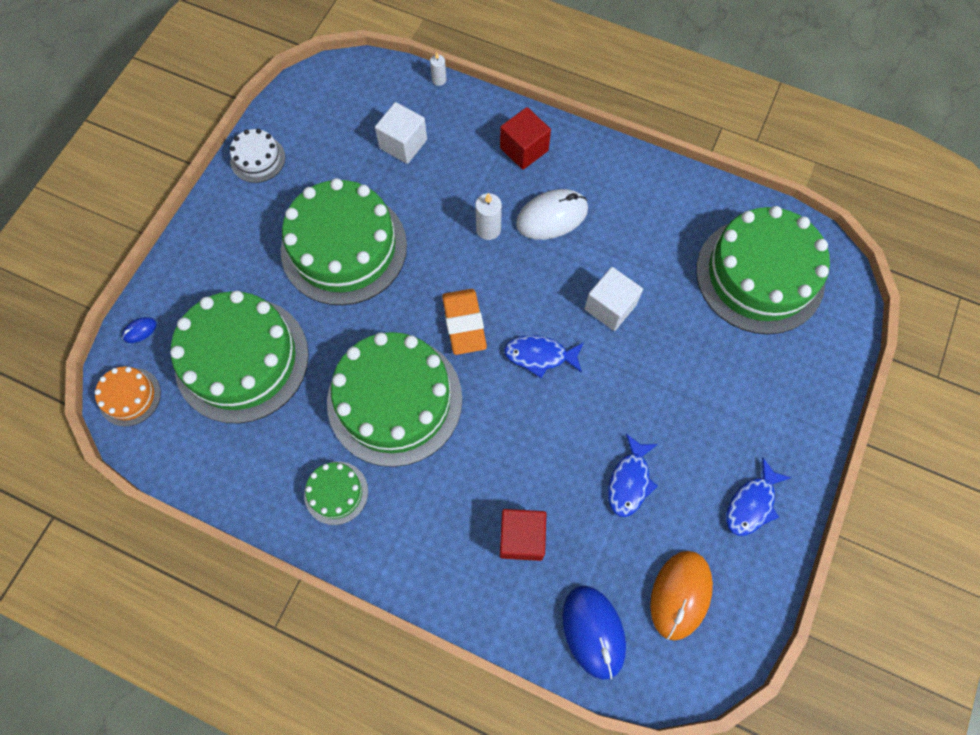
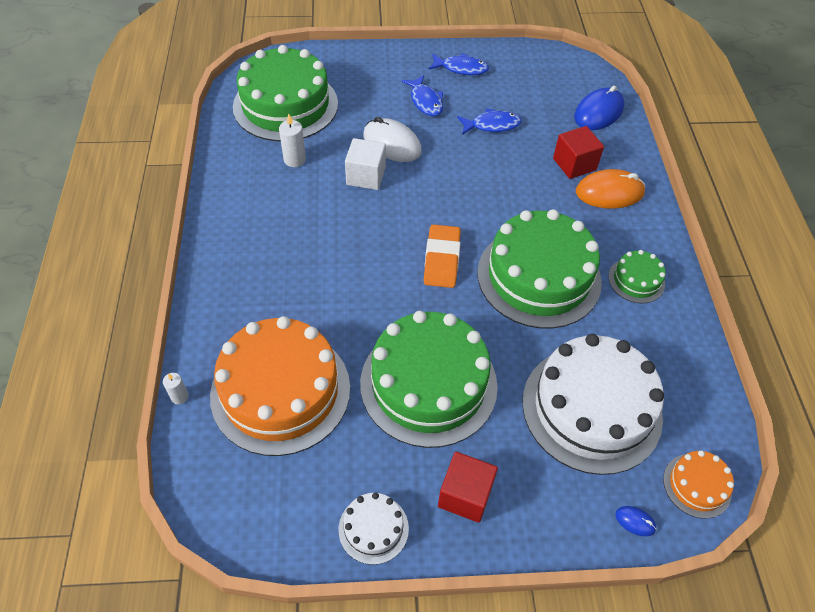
camera: 120 degrees left, 15 degrees down
(242, 359) = (591, 408): green cake -> white cake
(403, 144) = (280, 391): white cube -> orange cake
(464, 323) = (442, 259): orange eraser -> orange eraser turned 45 degrees counterclockwise
(488, 229) = (341, 279): white candle -> white candle (294, 160)
(524, 149) = (238, 287): red cube -> red cube (465, 495)
(540, 356) = (435, 202): blue fish -> blue fish (425, 101)
(552, 216) = (302, 240): white mouse -> white mouse (392, 144)
(680, 595) = (543, 83): orange mouse -> orange mouse (609, 192)

